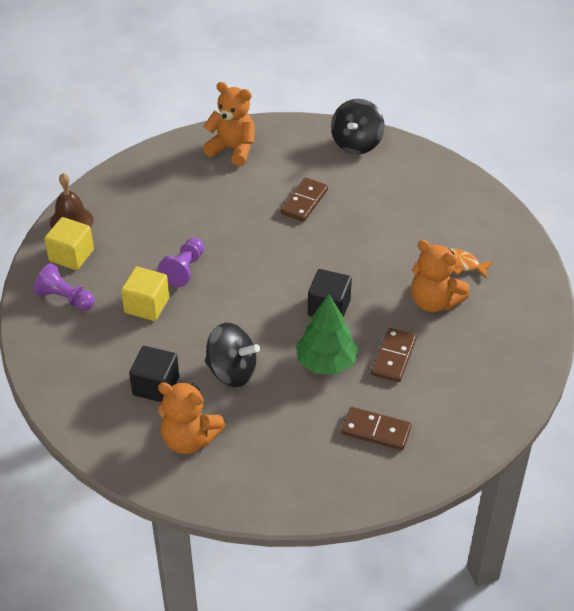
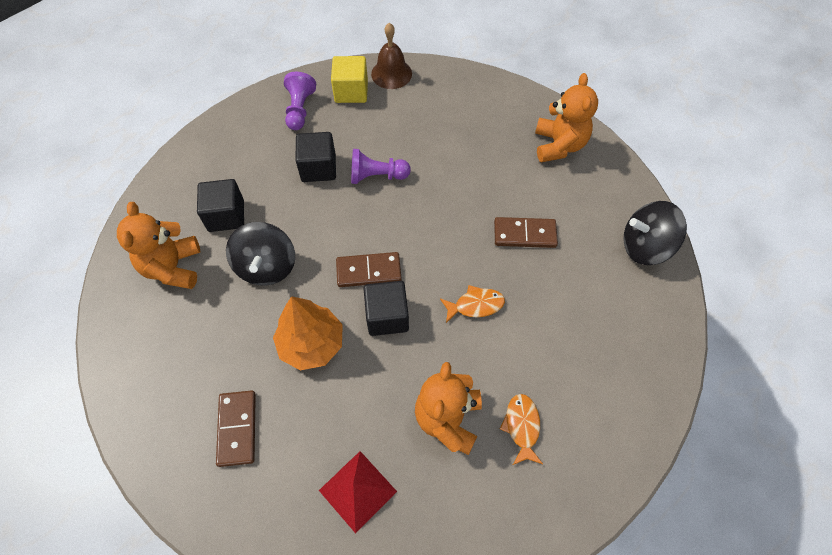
camera: 65 degrees right, 15 degrees up
(147, 305) = (318, 168): yellow cube -> black cube
(326, 362) = (311, 344): green tree -> orange tree
(350, 253) = (475, 305): none -> orange fish
(393, 357) = (346, 407): brown domino -> brown domino (368, 271)
(463, 370) = (358, 490): none -> red pyramid

